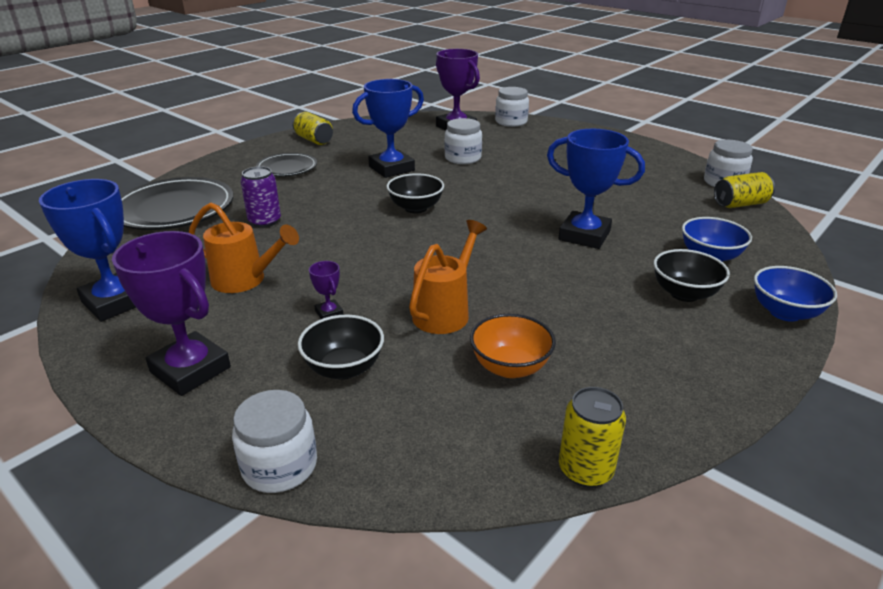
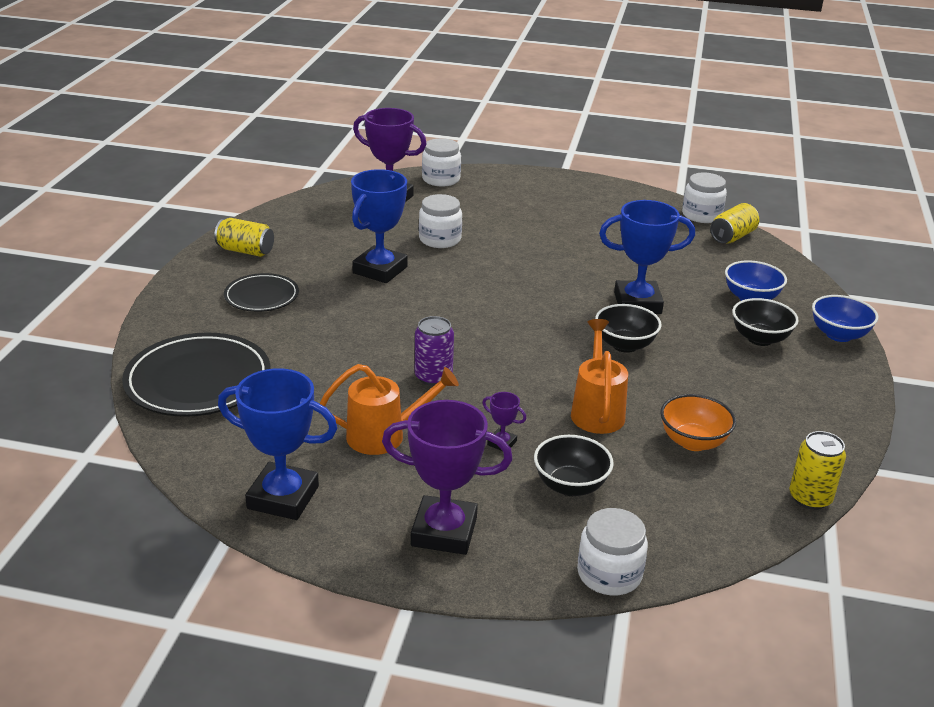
camera: 30 degrees left, 0 degrees up
(265, 221) = (321, 368): purple can -> purple can (433, 377)
(416, 208) = (458, 312): black bowl -> black bowl (625, 345)

